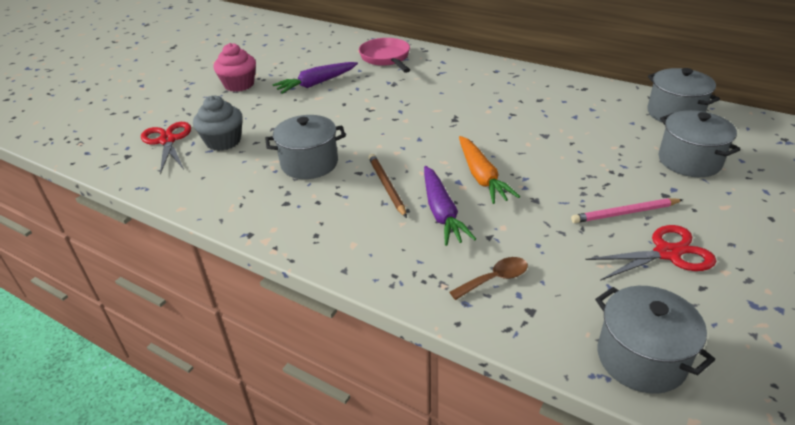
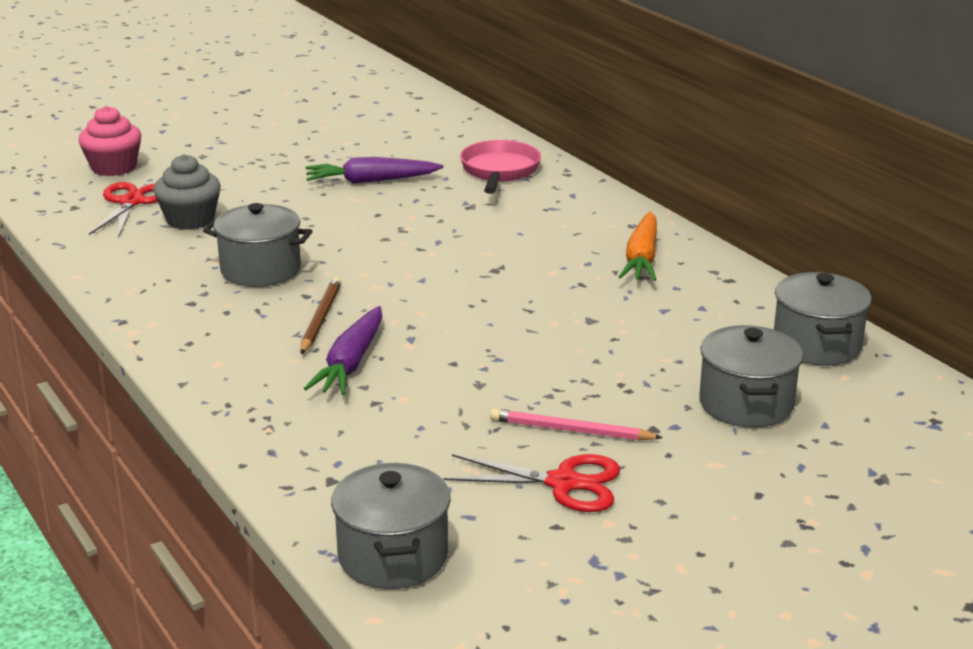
camera: 25 degrees right, 10 degrees down
(239, 85) = (275, 158): pink cupcake -> pink cupcake (114, 167)
(481, 177) = (445, 341): orange carrot -> orange carrot (642, 258)
(495, 279) = (329, 441): brown spoon -> none

